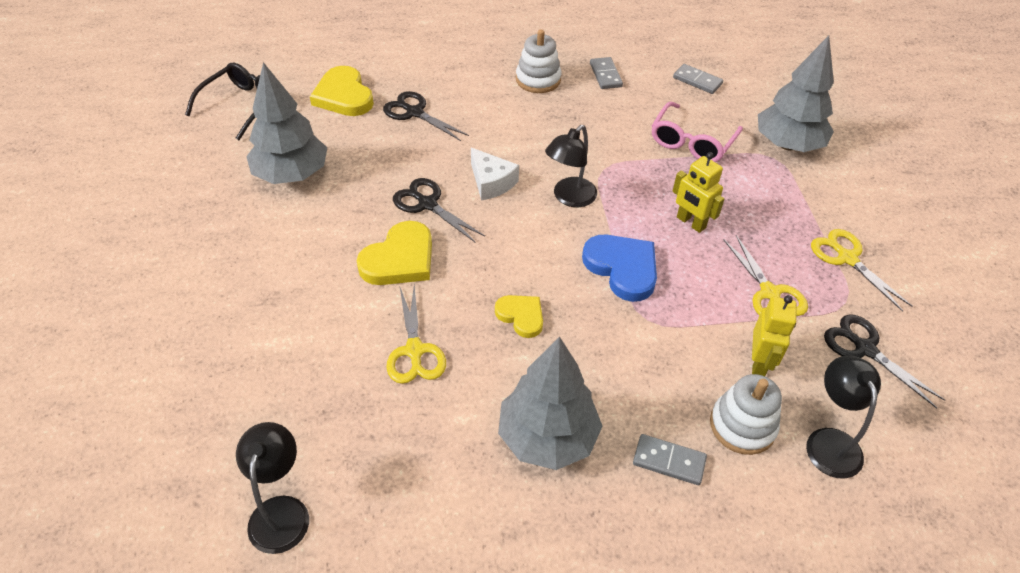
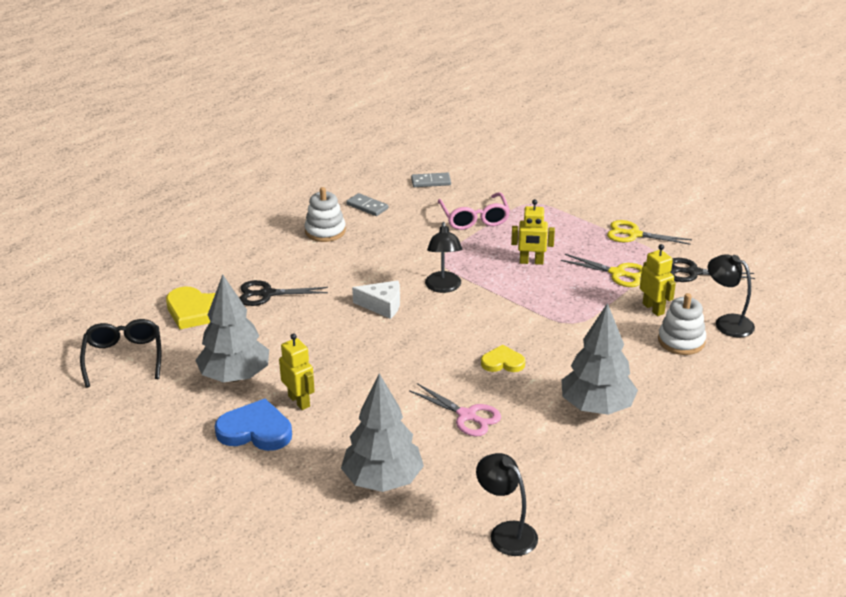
camera: 40 degrees left, 15 degrees down
(305, 232) = (299, 401): none -> yellow robot
(400, 259) = (386, 378): yellow heart -> none
(414, 351) = (467, 416): yellow scissors -> pink scissors
(427, 204) = (358, 340): black scissors -> none
(622, 268) = (525, 306): blue heart -> blue heart (255, 430)
(669, 461) = (668, 378): grey domino -> none
(787, 145) = (530, 192): grey tree -> grey tree (382, 480)

